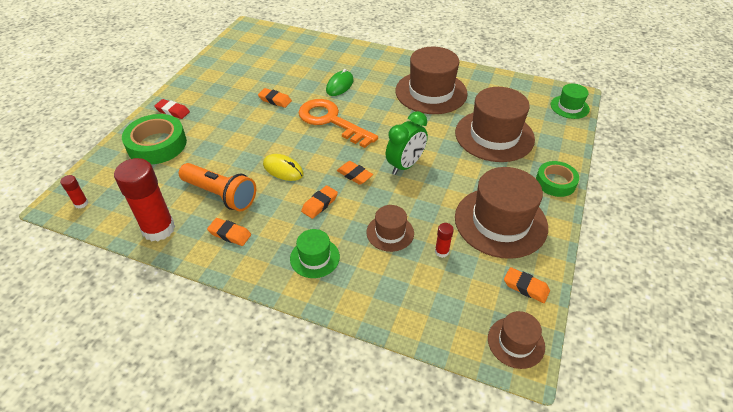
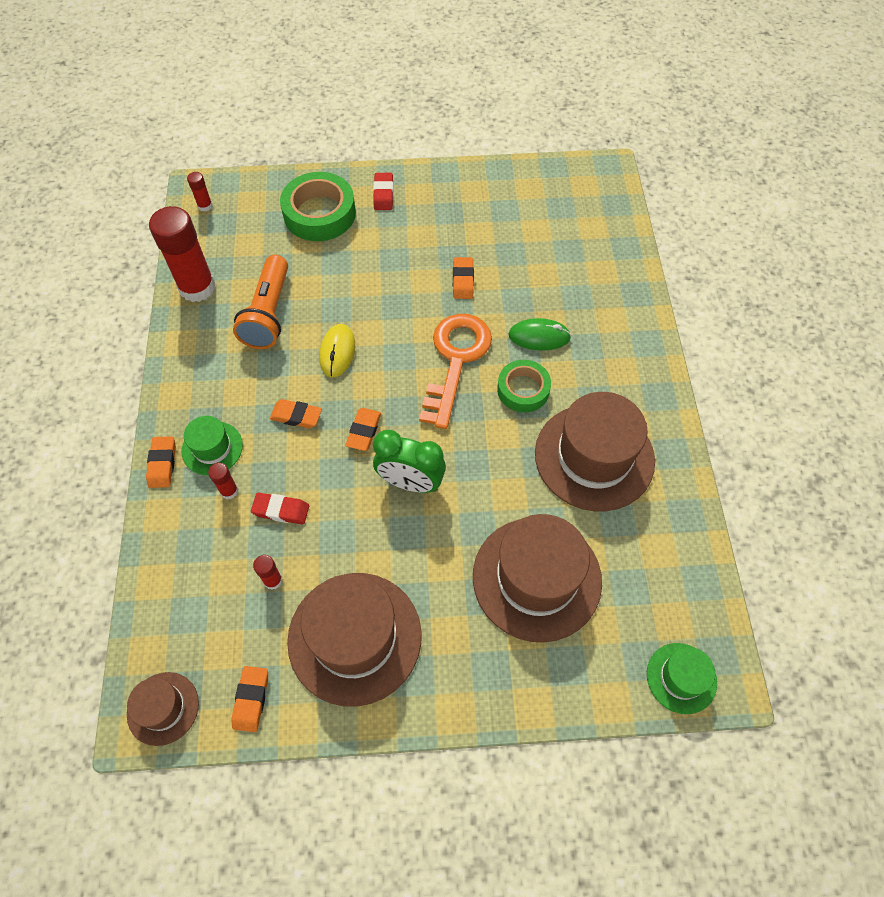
camera: 65 degrees right, 15 degrees up
(230, 234) = (215, 352): orange eraser -> orange eraser (162, 464)
(357, 257) = (229, 491): none -> red glue stick
(390, 233) = (281, 510): brown hat -> red eraser
(555, 182) = (471, 695): green tape -> green tape (523, 389)

